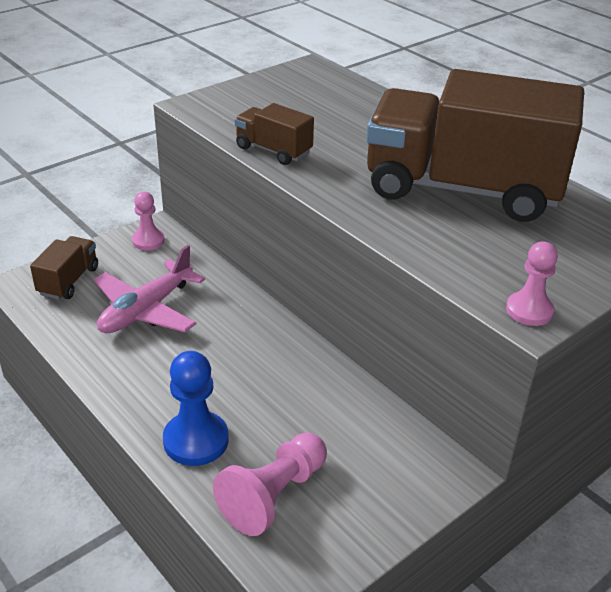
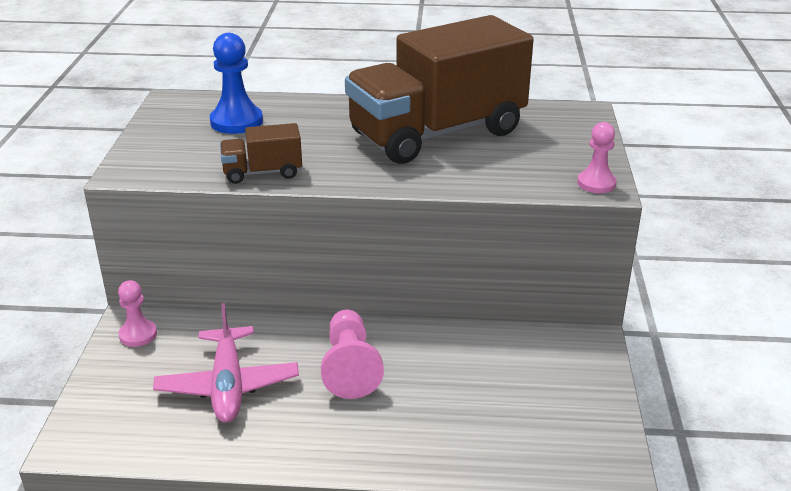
camera: 45 degrees left, 5 degrees down
(68, 281) = (116, 410): brown truck -> none
(196, 440) = (418, 442): blue pawn -> blue pawn (236, 121)
(273, 495) = (521, 434): pink pawn -> pink pawn (350, 367)

